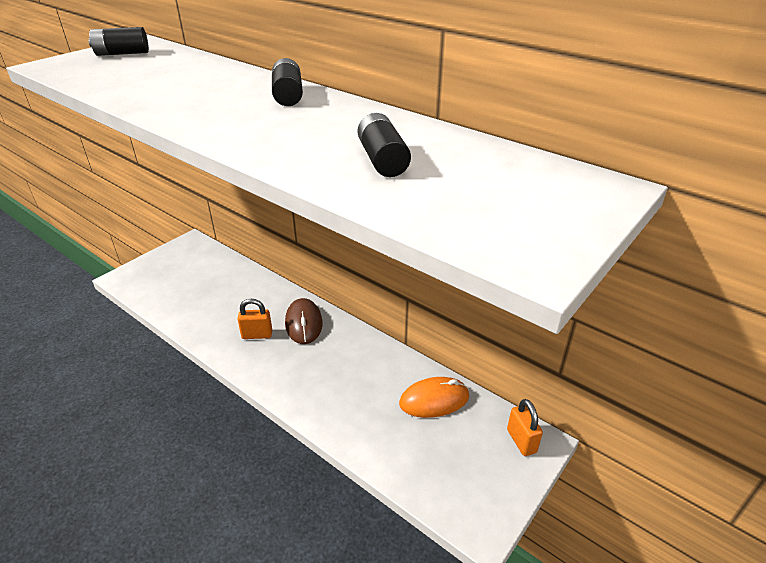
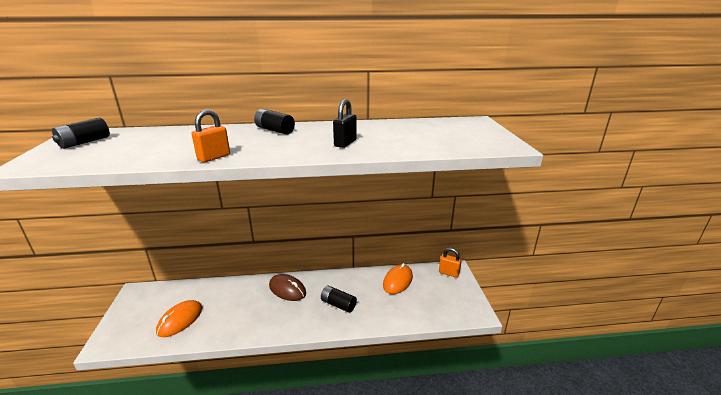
camera: 45 degrees left, 10 degrees down
(187, 292) = (180, 320): none -> orange mouse
(257, 335) = (267, 312): orange padlock -> orange padlock (214, 157)
(313, 145) = (345, 143): none -> black padlock
(382, 160) = (388, 138): black battery -> black battery (338, 304)

